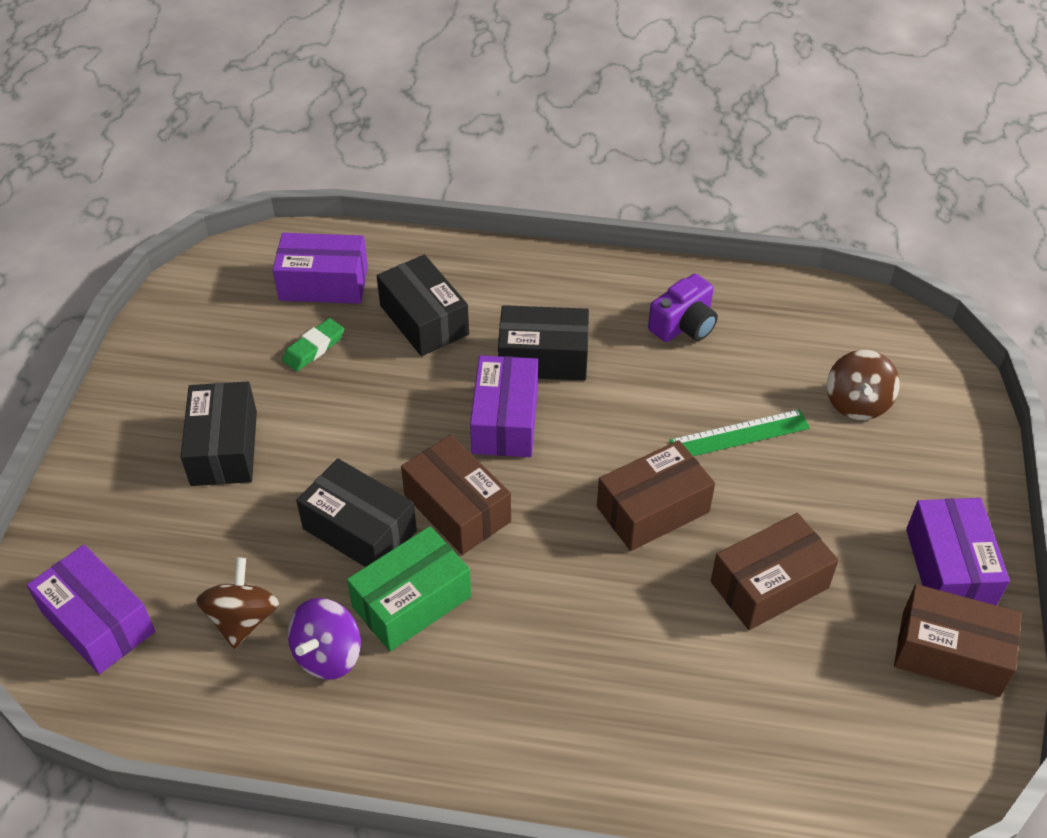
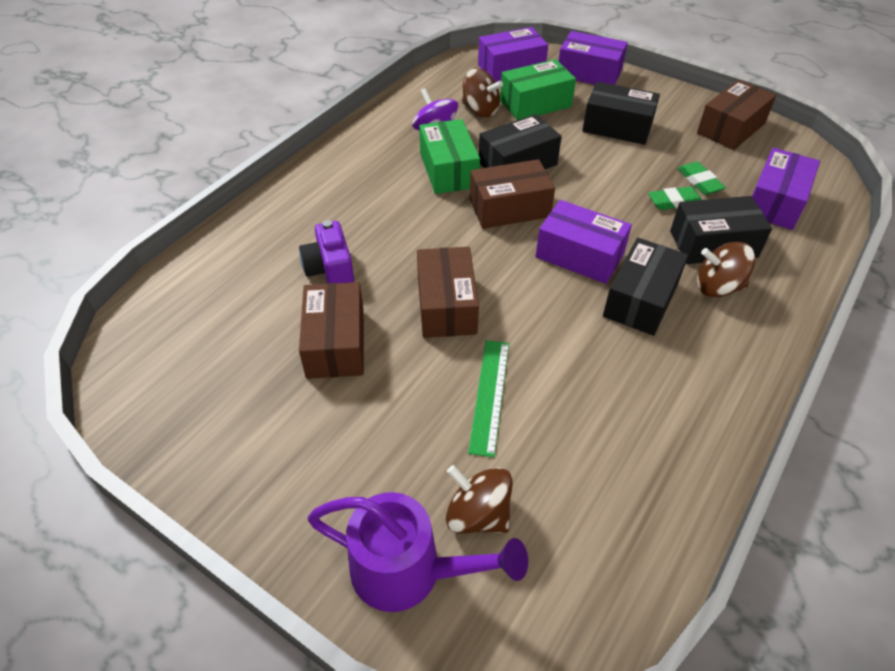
camera: 115 degrees right, 0 degrees up
(197, 556) = (535, 103): none -> green box
(365, 362) = (674, 202): none -> green eraser
(489, 307) = (718, 287): none -> brown spinning top
(684, 325) = (647, 416): purple camera -> purple camera (330, 268)
(934, 427) = (409, 572): none -> purple watering can
(949, 568) = (259, 476): purple box -> purple box (589, 73)
(950, 653) = (194, 426): brown box -> brown box (731, 128)

